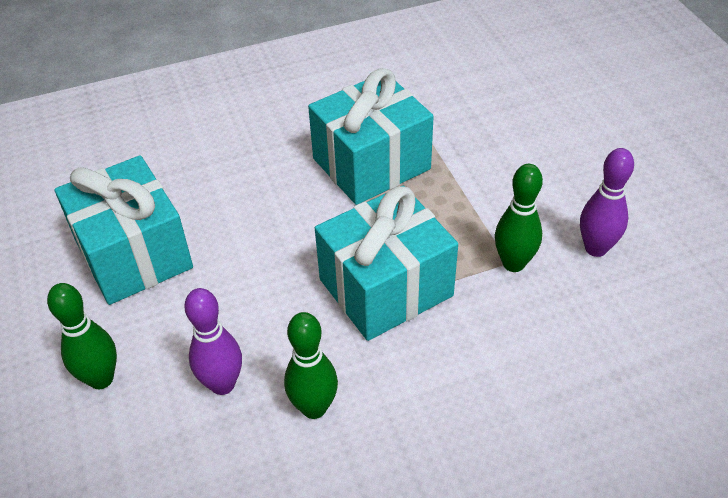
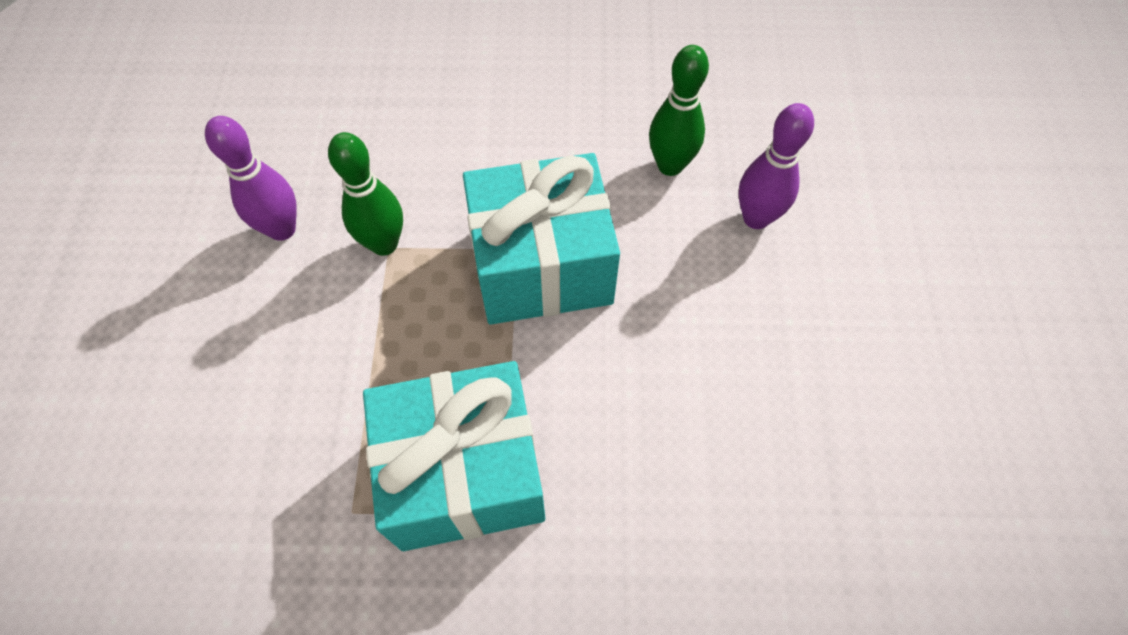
camera: 160 degrees left, 15 degrees up
(101, 379) = (888, 268): green bowling pin -> none
(134, 254) = (844, 432): turquoise gift -> none

